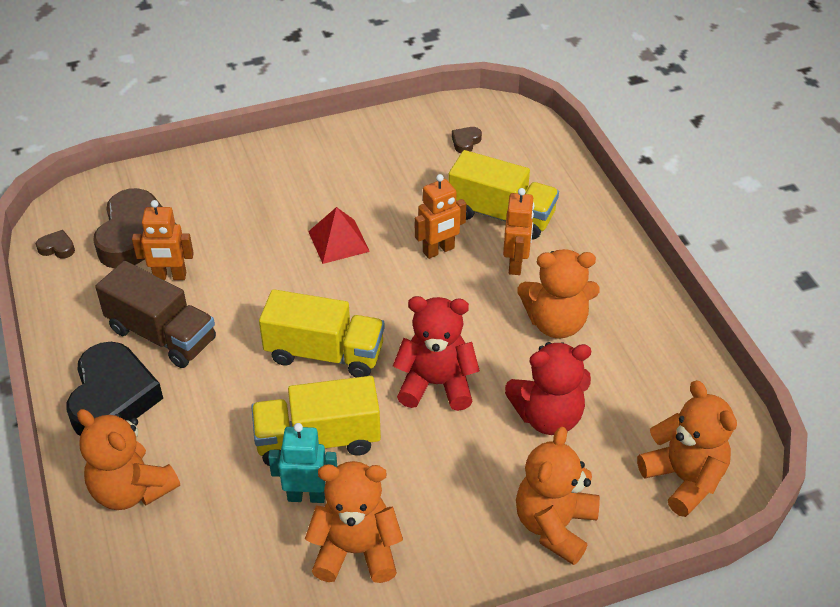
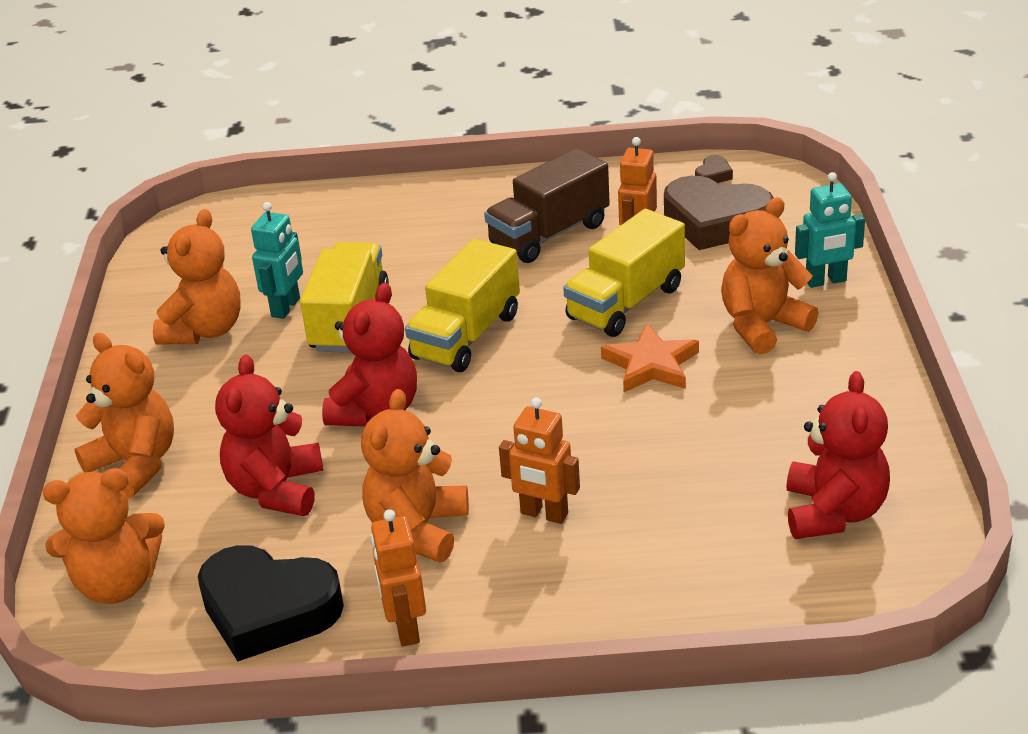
camera: 110 degrees right, 10 degrees down
(113, 397) = (478, 205): black heart -> black heart (268, 610)
(131, 490) = (359, 213): orange teddy bear -> orange teddy bear (762, 326)
(216, 169) = (826, 281): none -> turquoise robot
(338, 241) = (651, 365): red pyramid -> orange star
(439, 250) = (599, 447): orange robot -> orange robot (405, 628)
(465, 142) = (834, 512): brown heart -> red teddy bear
(501, 215) = (650, 519): yellow truck -> yellow truck (626, 303)

